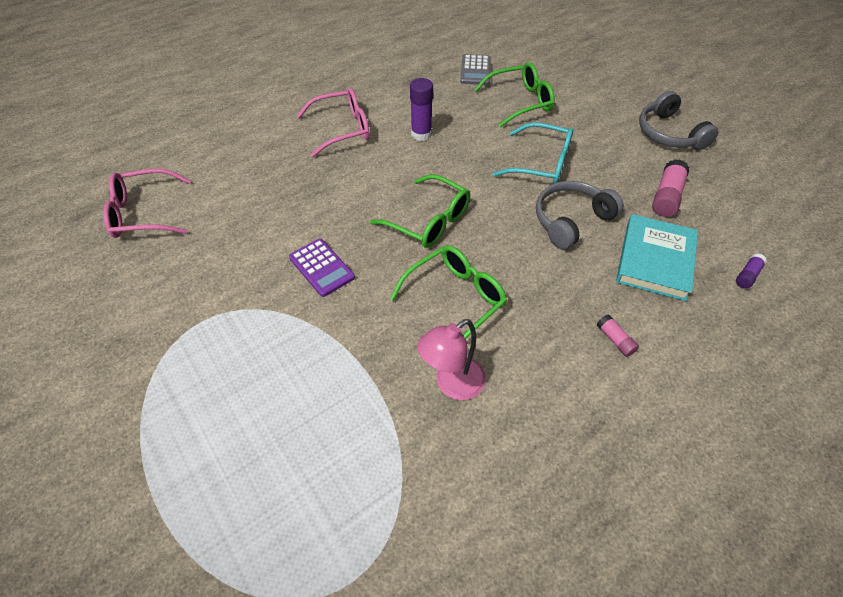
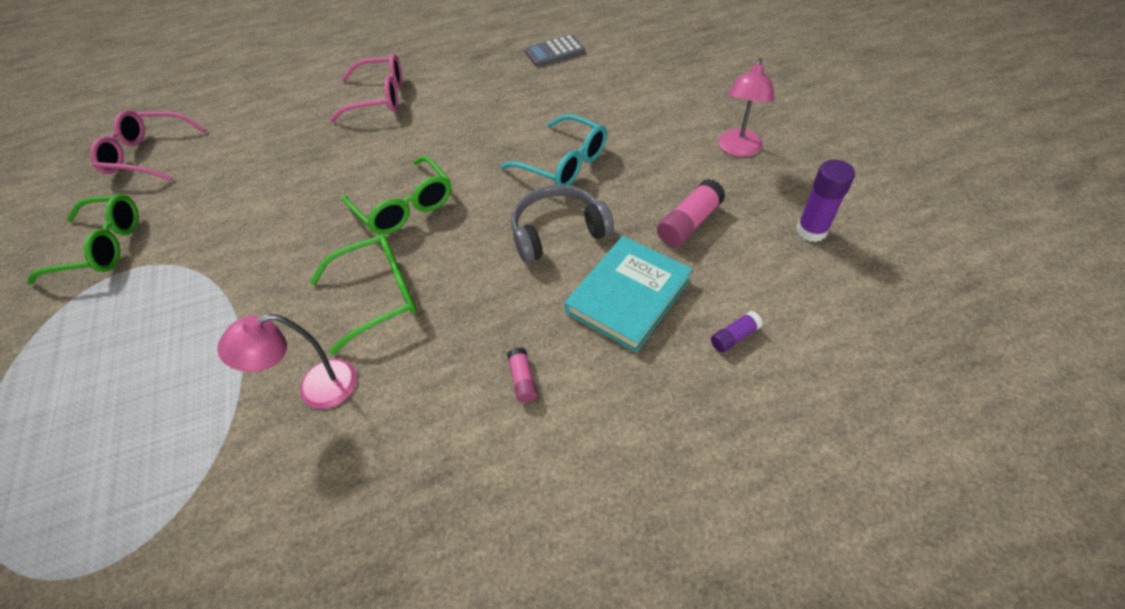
camera: 20 degrees right, 0 degrees up
(321, 268) = (269, 237): purple calculator -> none
(421, 134) = (454, 113): purple glue stick -> purple glue stick (811, 231)
(475, 70) = (554, 52): grey calculator -> grey calculator turned 45 degrees clockwise
(520, 102) = (583, 91): green glasses -> green glasses (103, 247)
(669, 133) = (738, 149): grey headphones -> pink lamp

